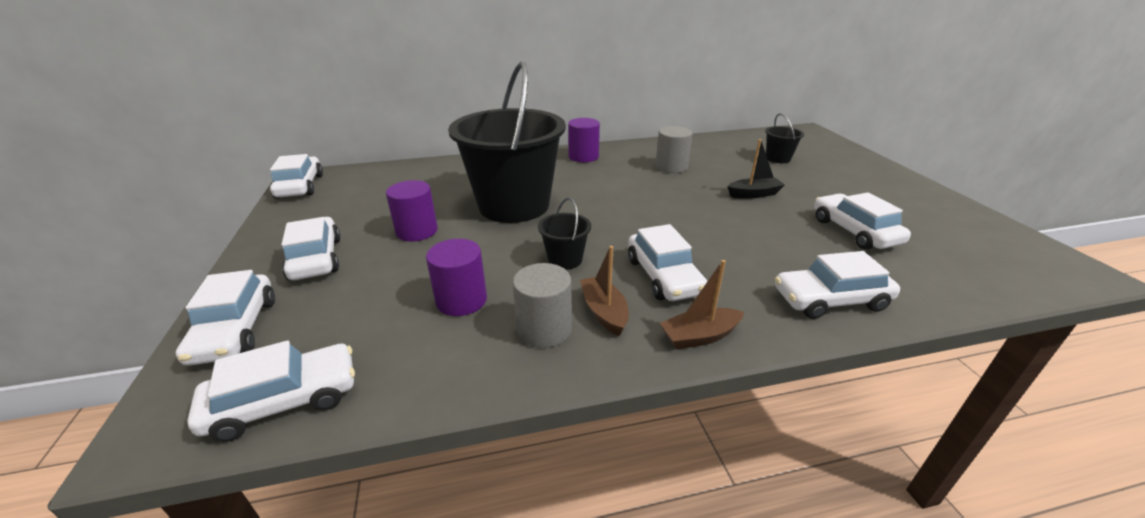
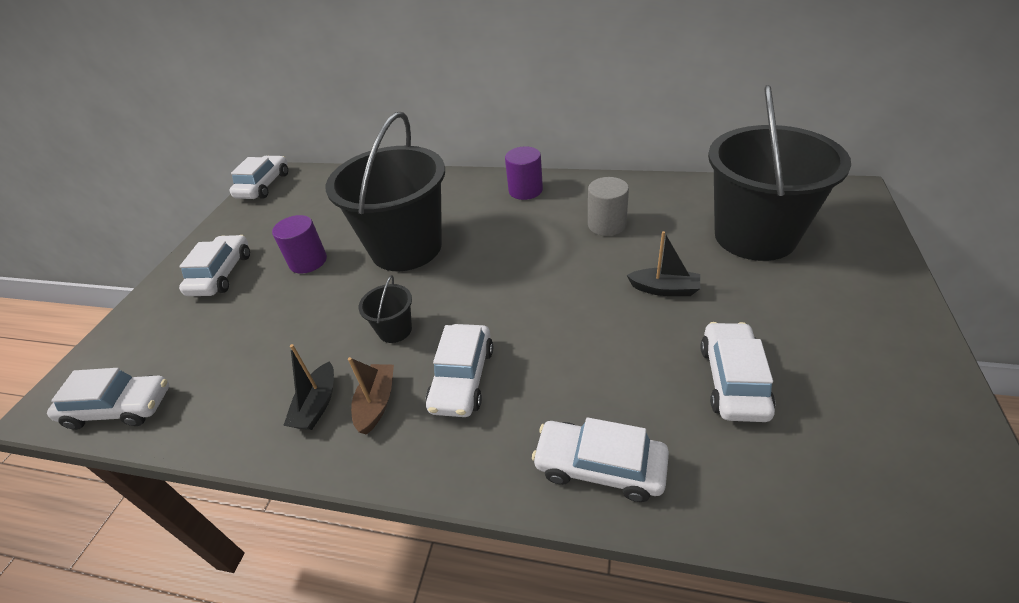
camera: 30 degrees right, 10 degrees up
(235, 330) = (134, 332): white car -> none
(461, 300) = (283, 351): purple cylinder -> none
(544, 329) = (317, 405): grey cylinder -> black boat
(699, 336) = (430, 461): brown boat -> none
(778, 158) = (755, 236): black bucket -> black bucket, size x2.48

